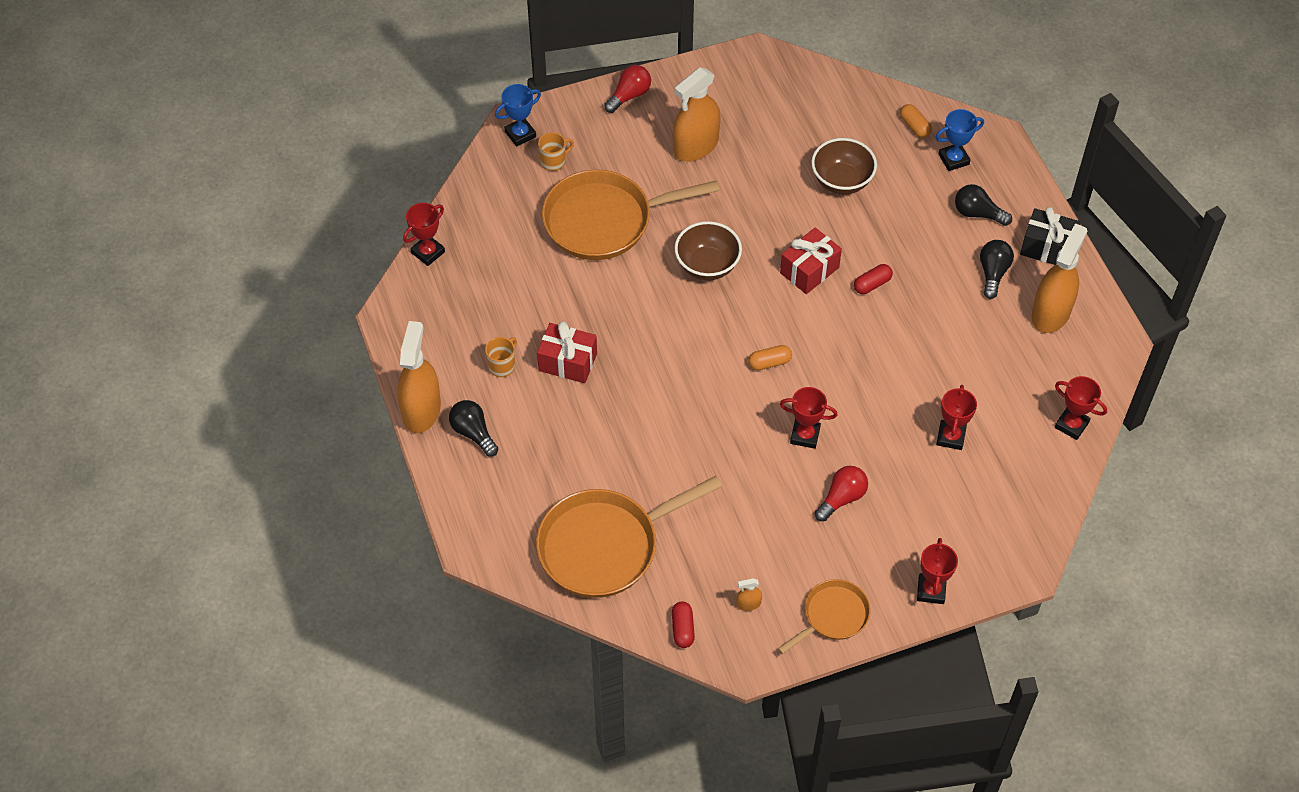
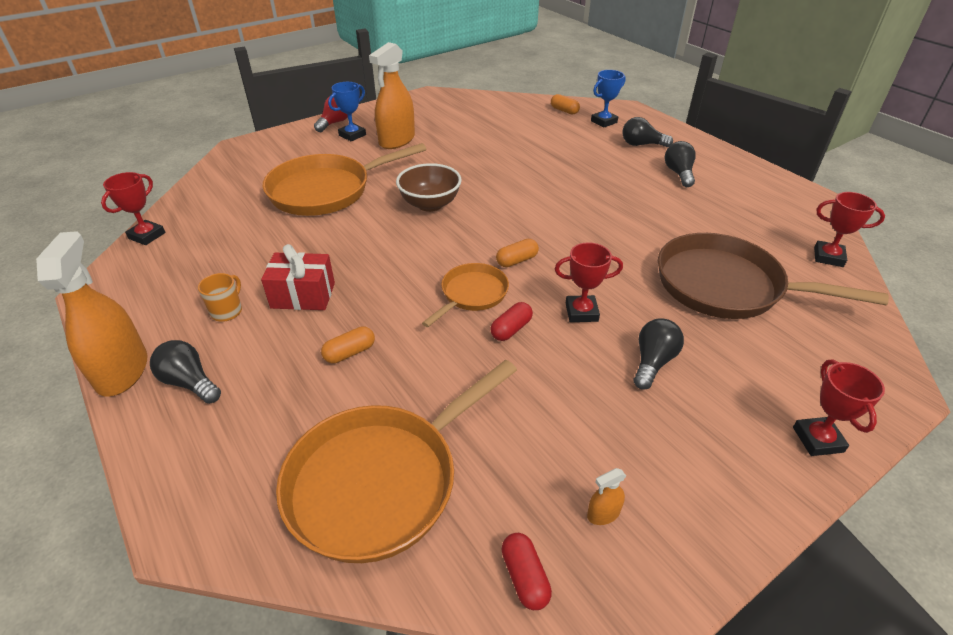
camera: 15 degrees left, 15 degrees down
(520, 134) = (242, 153): blue trophy -> blue trophy (352, 135)
(554, 161) = (274, 163): orange mug -> none
(599, 433) = (350, 353): none -> orange capsule
(809, 270) = (524, 194): red gift -> none
(832, 616) = (721, 503): orange pan -> orange pan (471, 294)
(841, 181) = (524, 142): brown bowl -> none
(842, 498) = (653, 362): red light bulb -> black light bulb
(872, 284) = (583, 194): red capsule -> red capsule (511, 329)
(950, 437) = (727, 286): red trophy -> brown pan
(1047, 247) = (709, 154): black gift -> none
(1051, 313) = (744, 188): orange spray bottle -> none

